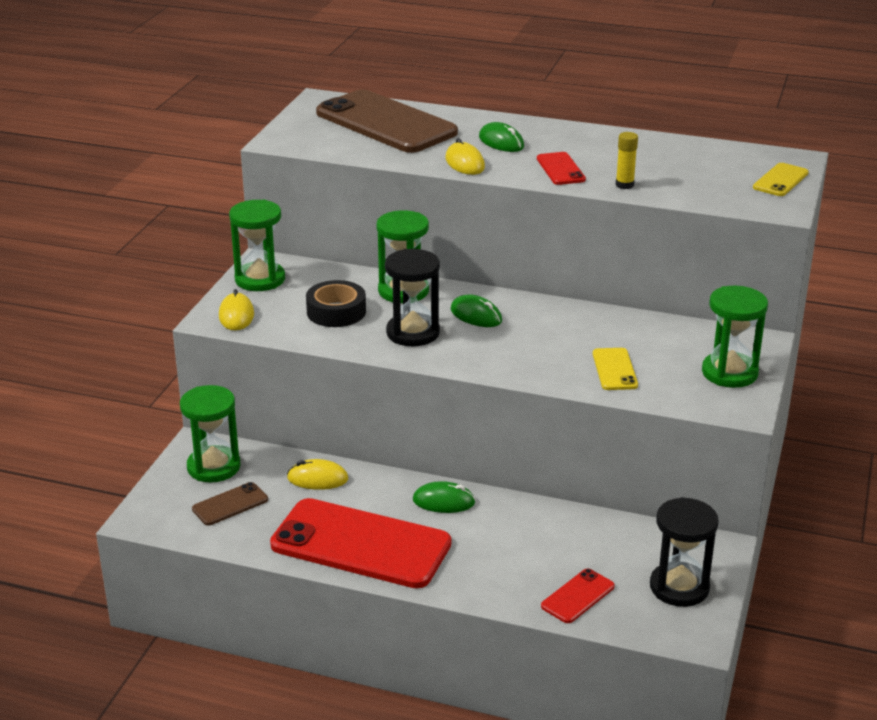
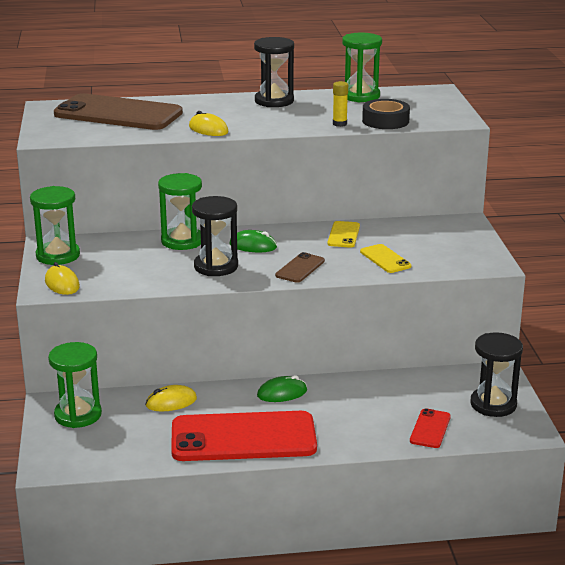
camera: 25 degrees left, 5 degrees down
(230, 504) = (114, 437): brown phone -> brown phone (300, 268)
(336, 311) = (142, 265): black tape -> black tape (385, 121)
(501, 142) = (221, 112): green mouse -> none
(560, 169) = (283, 122): red phone -> none
(577, 138) = (274, 101): none -> black hourglass
(729, 373) = (464, 244): green hourglass -> green hourglass (360, 96)
(780, 180) = (441, 104): yellow phone -> yellow phone (343, 235)

